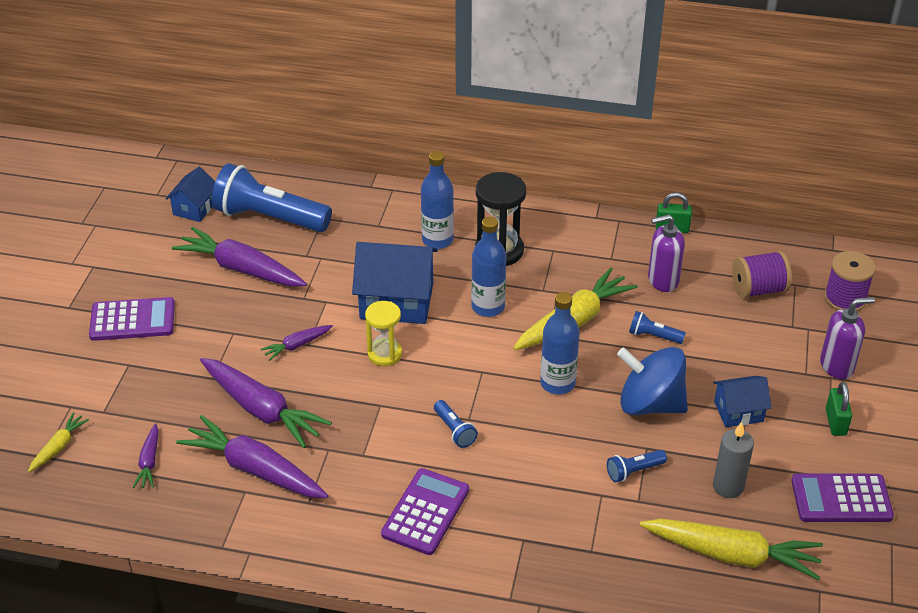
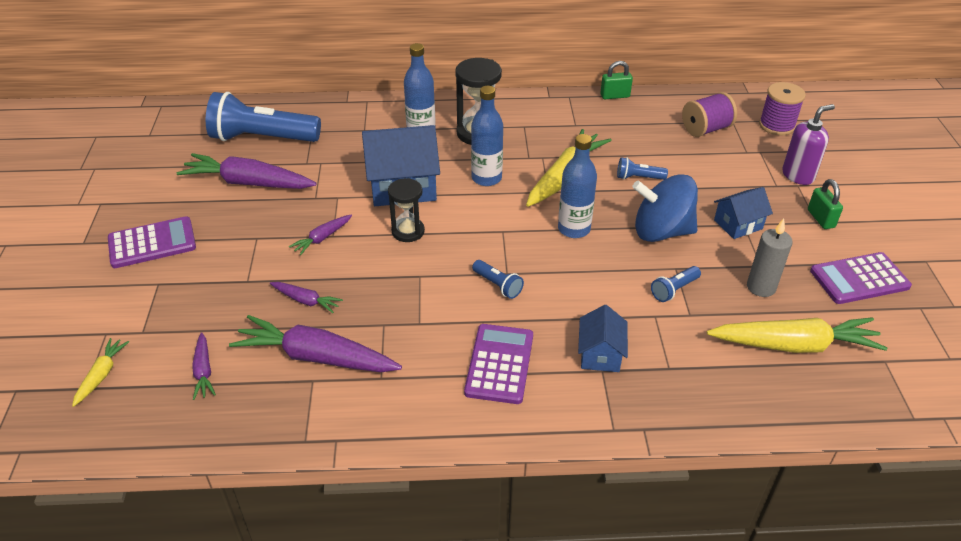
camera: 15 degrees left, 0 degrees up
(195, 208) = (189, 141): blue house -> blue house (600, 354)
(262, 410) = (306, 301): purple carrot -> purple carrot, size x0.49
(385, 354) = (408, 231): yellow hourglass -> black hourglass
(662, 280) = (625, 135): purple soap dispenser -> none

